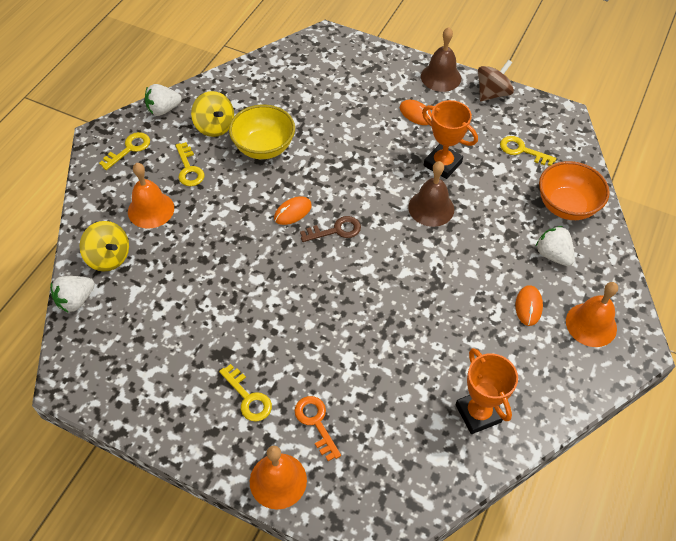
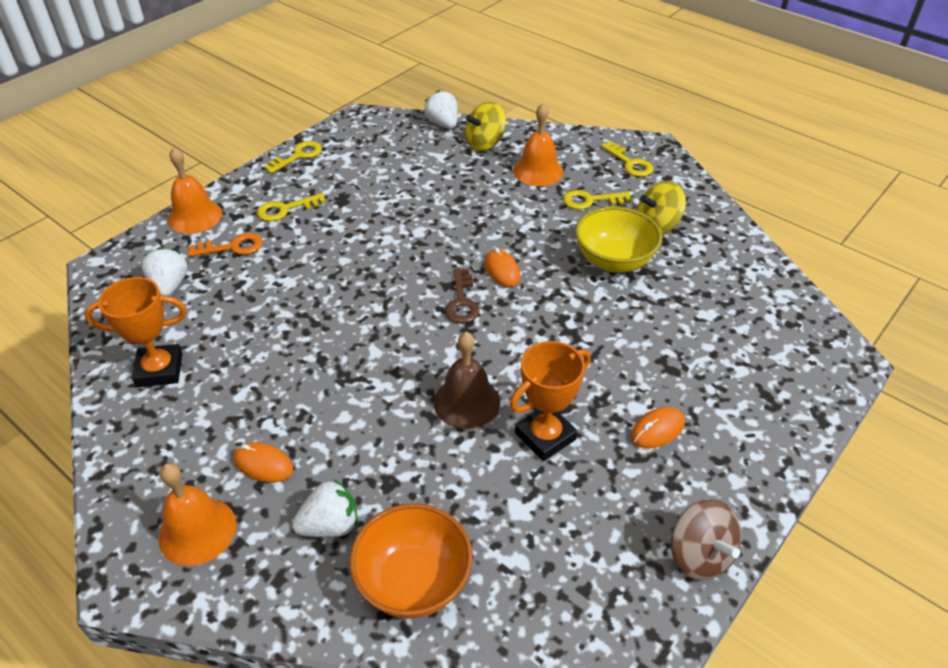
camera: 105 degrees right, 10 degrees down
(163, 109) = (691, 190): white strawberry -> white strawberry (169, 286)
(441, 77) = (745, 486): brown bell -> none
(522, 150) = (551, 556): yellow key -> yellow key (298, 156)

